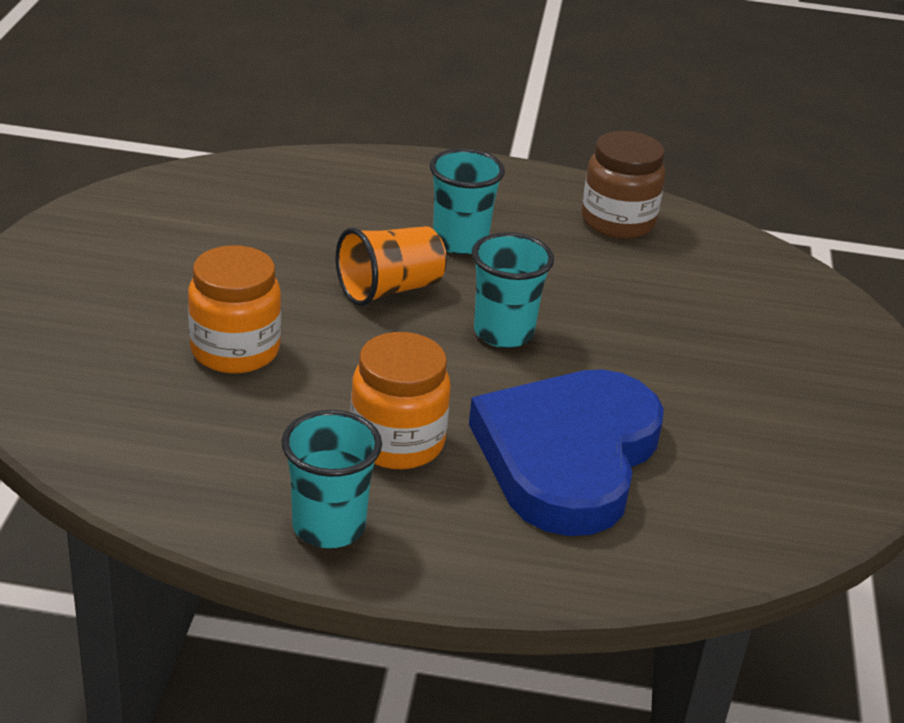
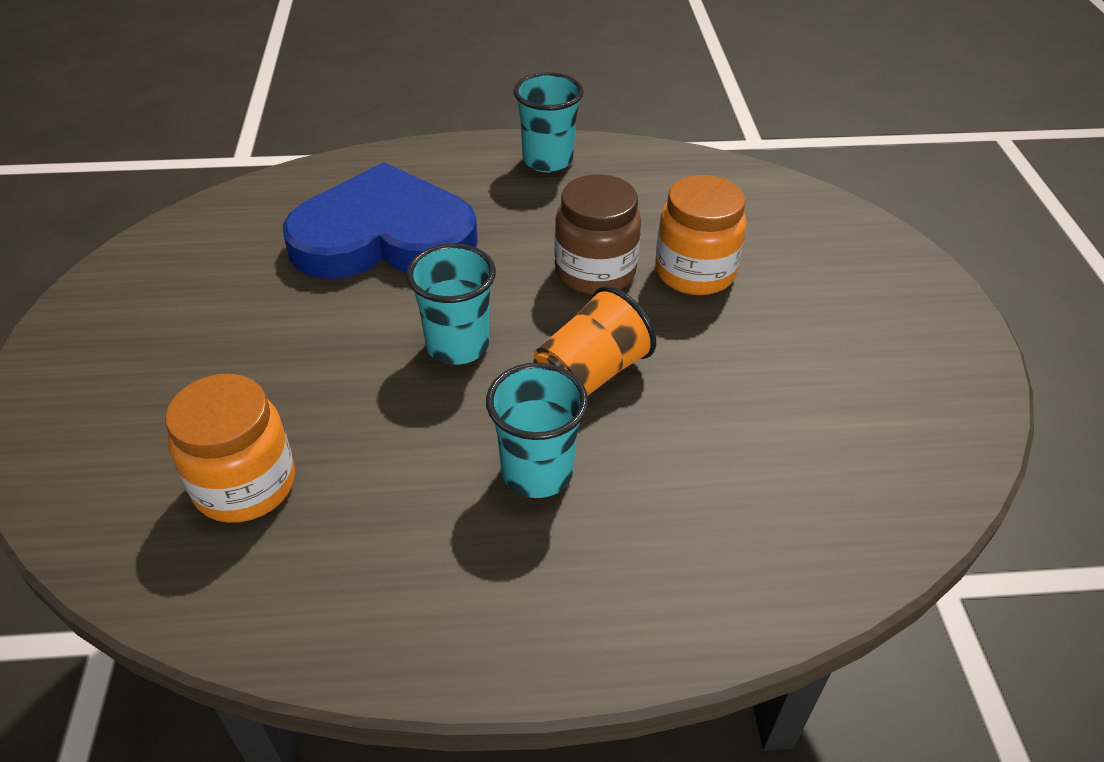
camera: 170 degrees right, 10 degrees up
(397, 442) = (523, 222): orange jar -> orange jar (245, 485)
(568, 456) = (384, 236): blue heart -> blue heart turned 105 degrees counterclockwise
(617, 222) = (327, 576): brown jar -> brown jar (595, 272)

